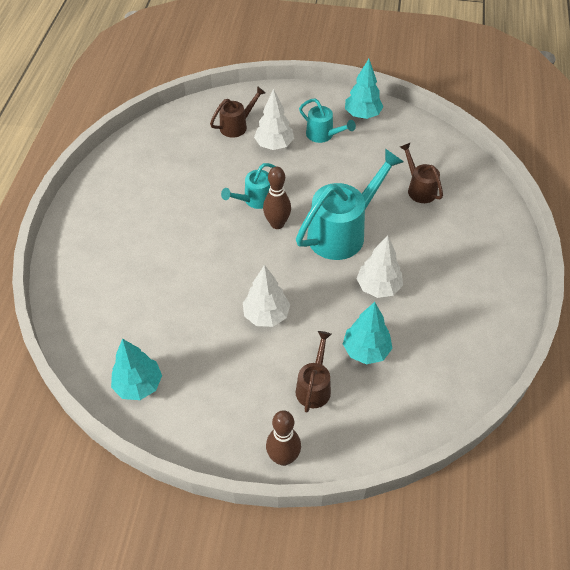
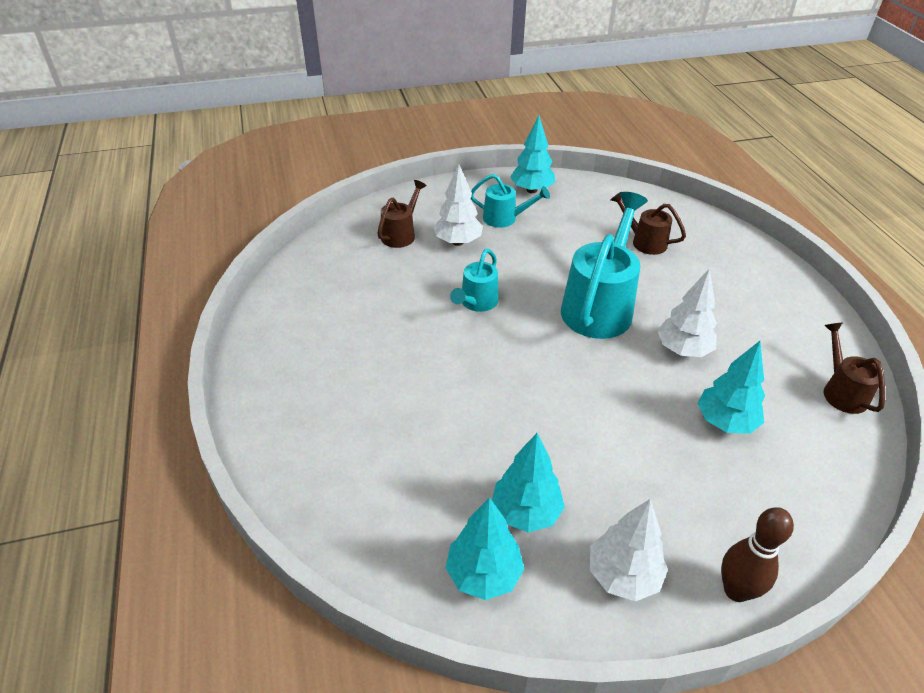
camera: 25 degrees left, 10 degrees down
(188, 358) = (526, 512): none -> turquoise tree
(266, 315) = (584, 424): white tree -> white tree (623, 575)
(277, 224) = (521, 320): brown bowling pin -> none
(314, 386) = (702, 485): brown watering can -> brown watering can (841, 391)

